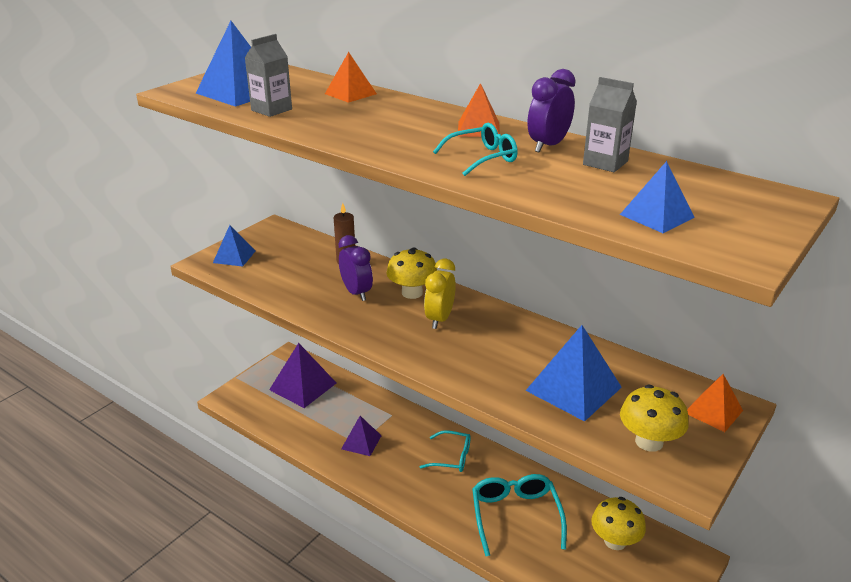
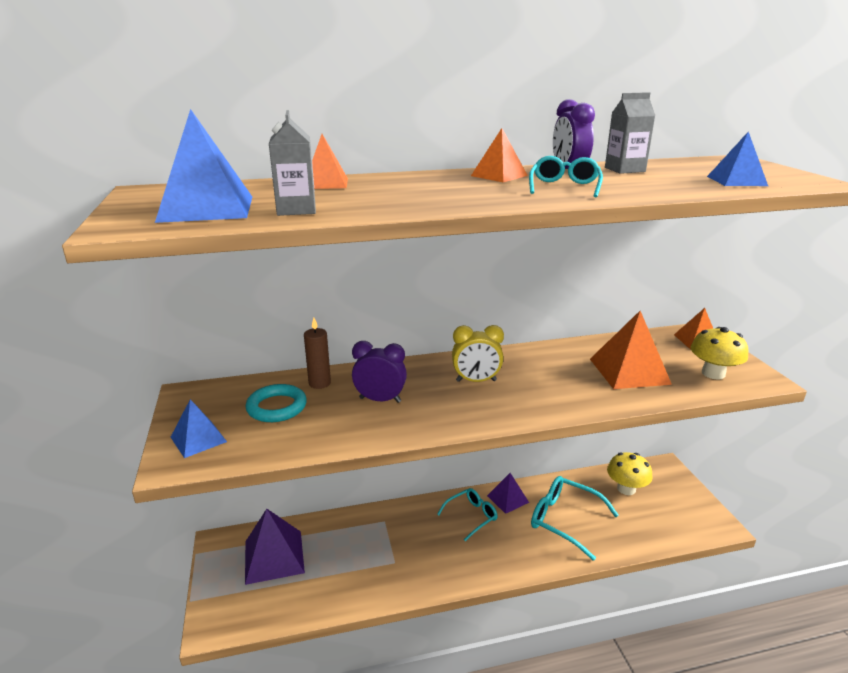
camera: 50 degrees left, 5 degrees down
(298, 262) = (277, 407): none -> turquoise ring
(361, 442) = (395, 559): purple pyramid -> purple pyramid (507, 499)
(412, 293) = (420, 375): yellow mushroom -> none
(439, 319) = (476, 381): yellow clock -> yellow clock turned 60 degrees counterclockwise
(573, 388) = (629, 371): blue pyramid -> orange pyramid

